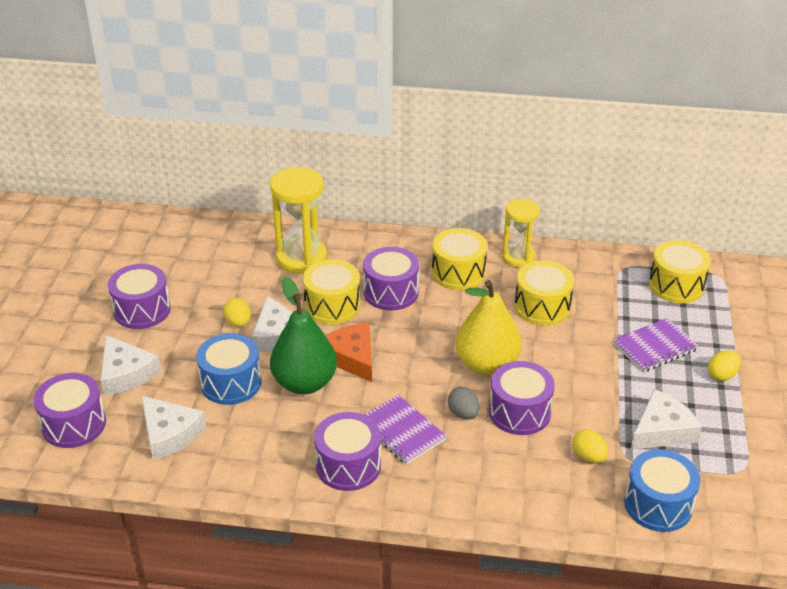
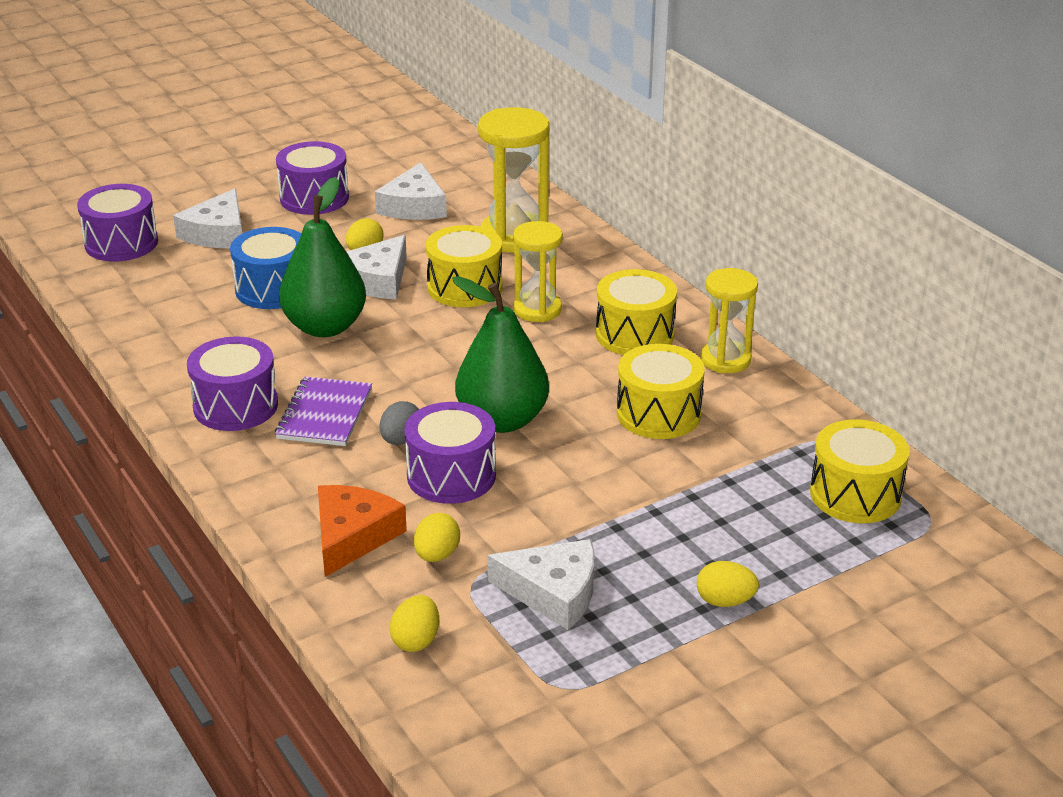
camera: 50 degrees right, 5 degrees down
(169, 434) = (165, 292): white cheese -> white cheese (414, 206)
(351, 357) = (399, 334): orange cheese -> orange cheese (352, 536)
(391, 292) = (537, 309): purple drum -> yellow hourglass
(486, 364) = (502, 420): yellow pear -> green pear
(655, 347) = (705, 525): purple notebook -> none
(658, 504) = (416, 640): blue drum -> yellow egg

